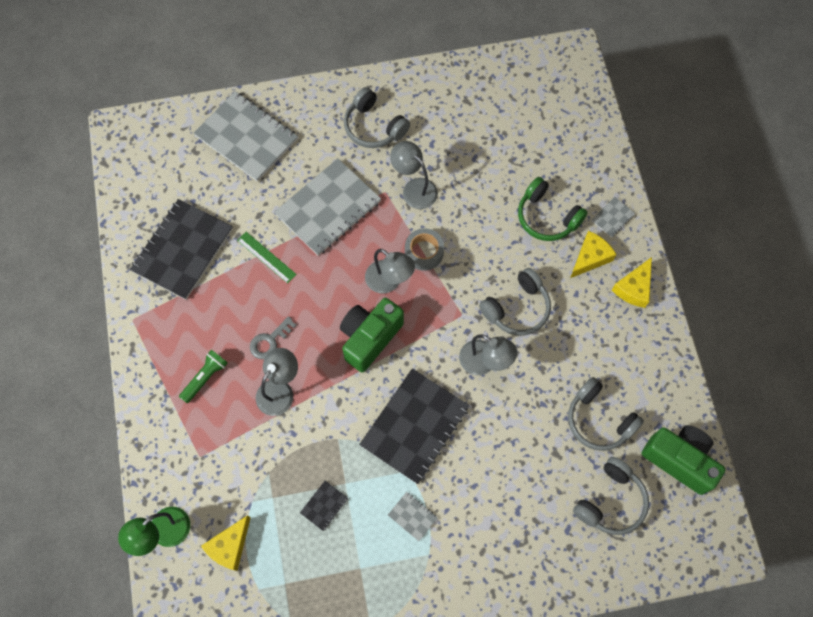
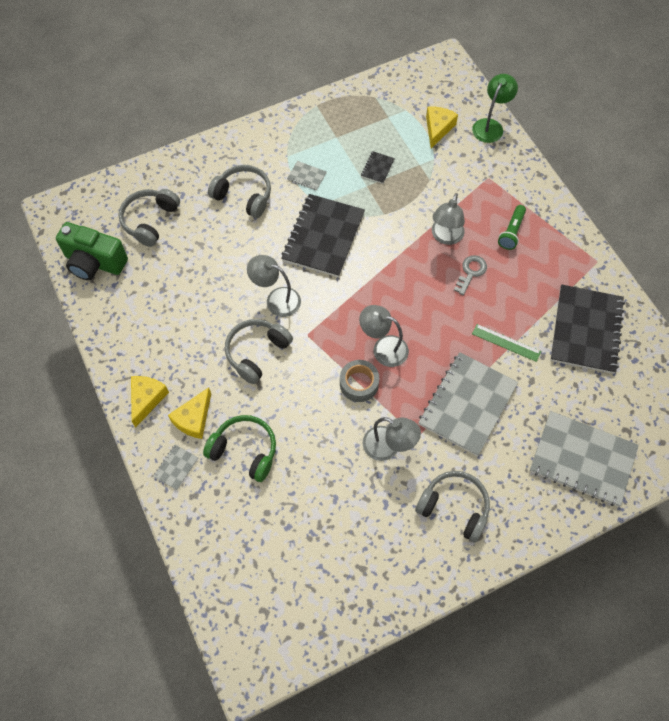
camera: 165 degrees right, 5 degrees down
(369, 338) = (384, 295): green camera -> none
(599, 420) = (167, 277): grey headphones -> grey headphones (244, 196)

